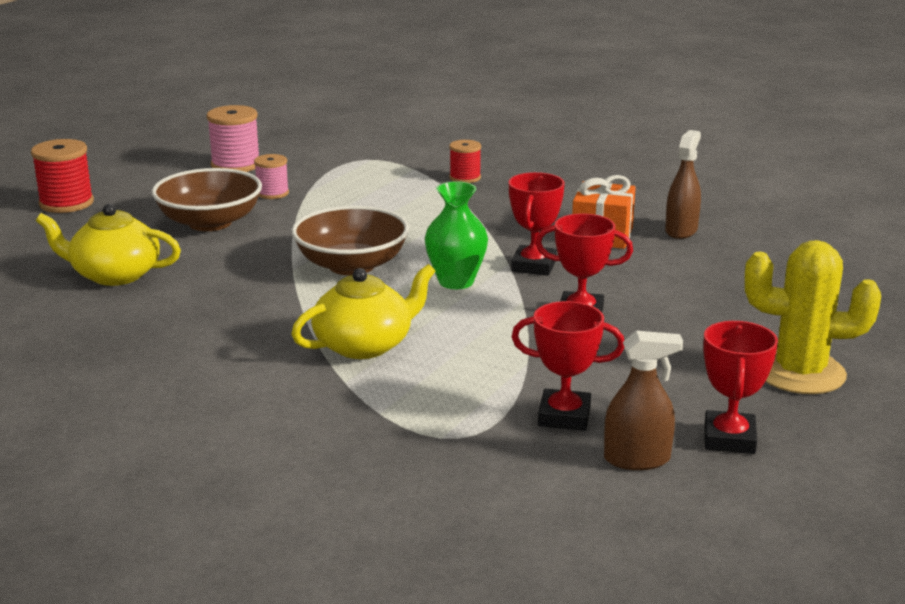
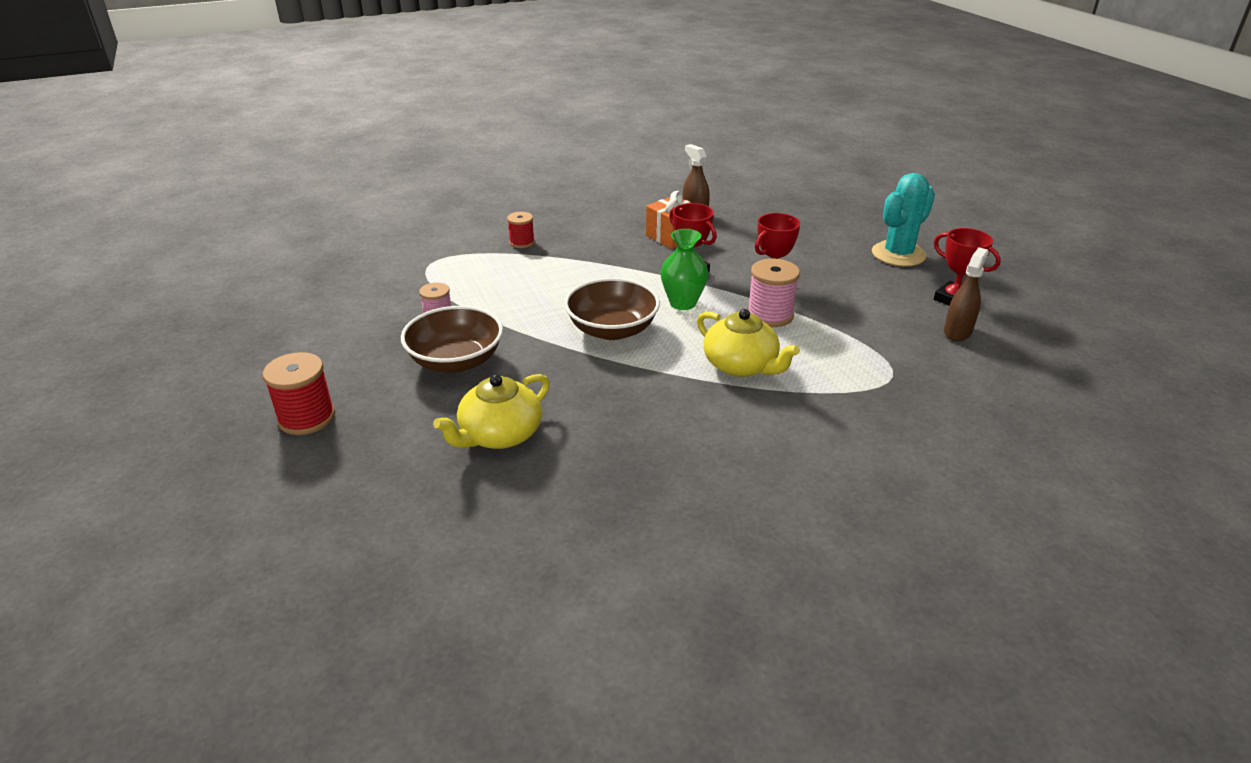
camera: 55 degrees left, 10 degrees up
(236, 165) = (355, 314): pink spool -> pink spool (770, 315)
(365, 345) = (741, 366): yellow teapot -> yellow teapot turned 135 degrees clockwise
(564, 416) = (894, 334): red trophy -> none
(800, 373) = (898, 254): yellow cactus -> turquoise cactus

